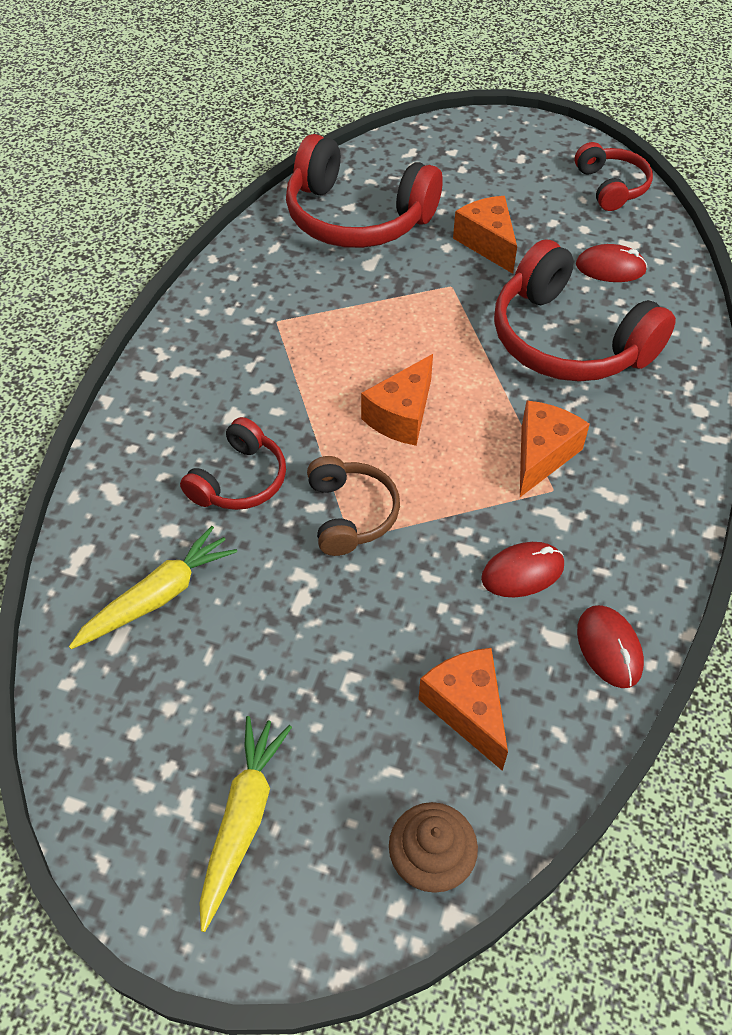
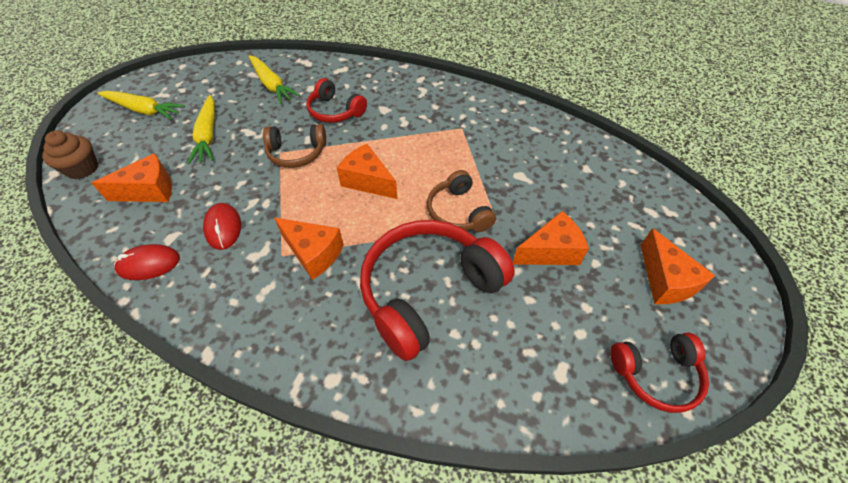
camera: 95 degrees right, 0 degrees up
(316, 663) = (208, 135): none -> yellow carrot
(357, 217) = (573, 172): red headphones -> none
(443, 319) = (458, 212): none -> brown headphones
(506, 168) = (665, 280): none -> orange cheese
(610, 268) = (523, 345): red mouse -> none

